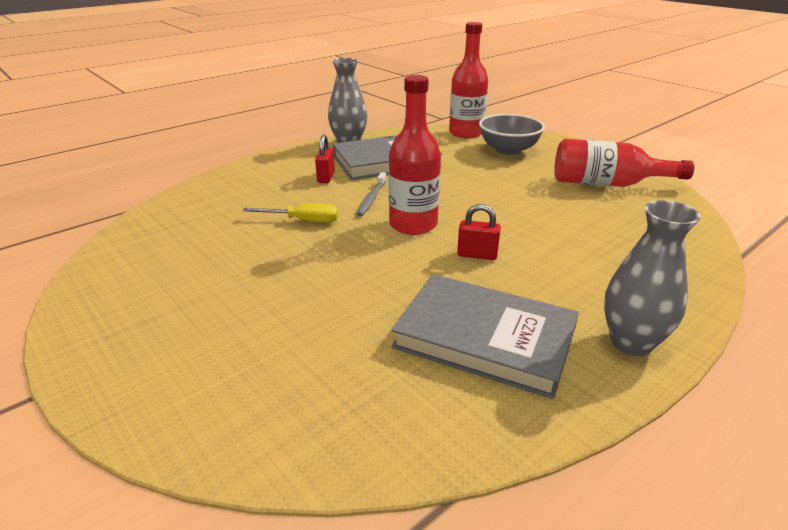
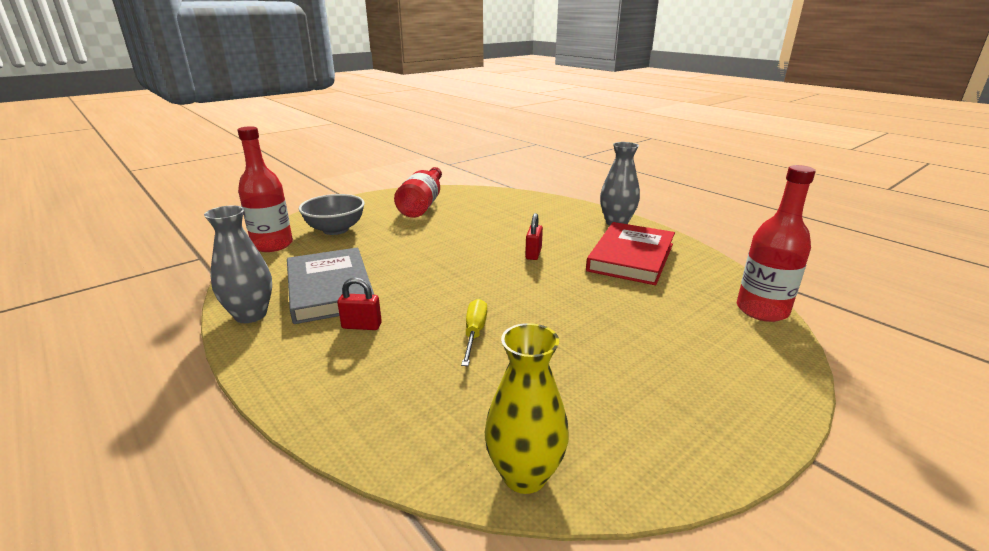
camera: 90 degrees left, 5 degrees down
(128, 239) = (524, 475): none -> yellow vase
(371, 199) = (428, 296): grey toothbrush -> none
(413, 224) = (485, 276): red bottle -> red bottle (762, 310)
(485, 338) = (631, 257): grey book -> red book

